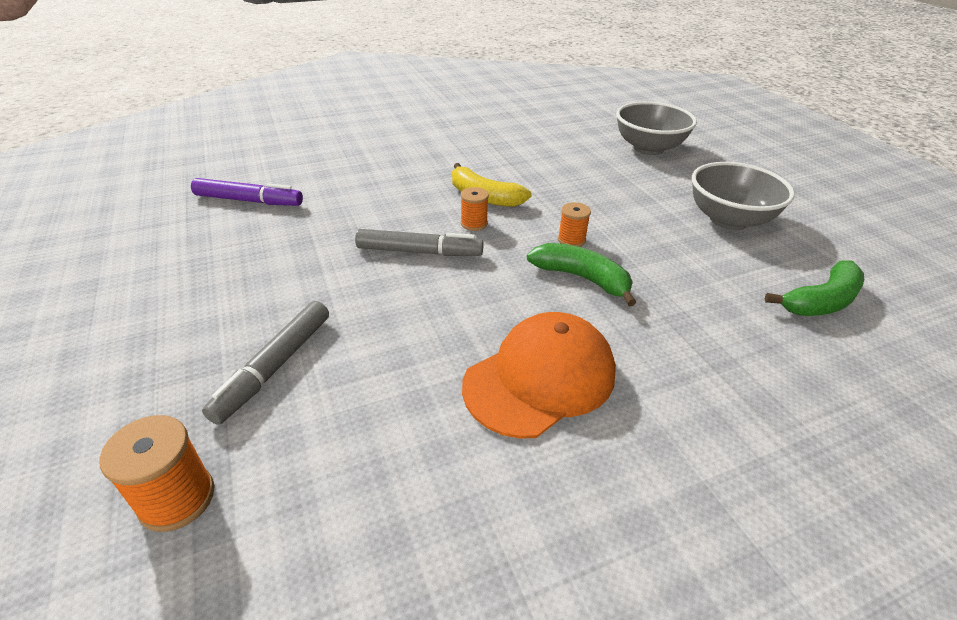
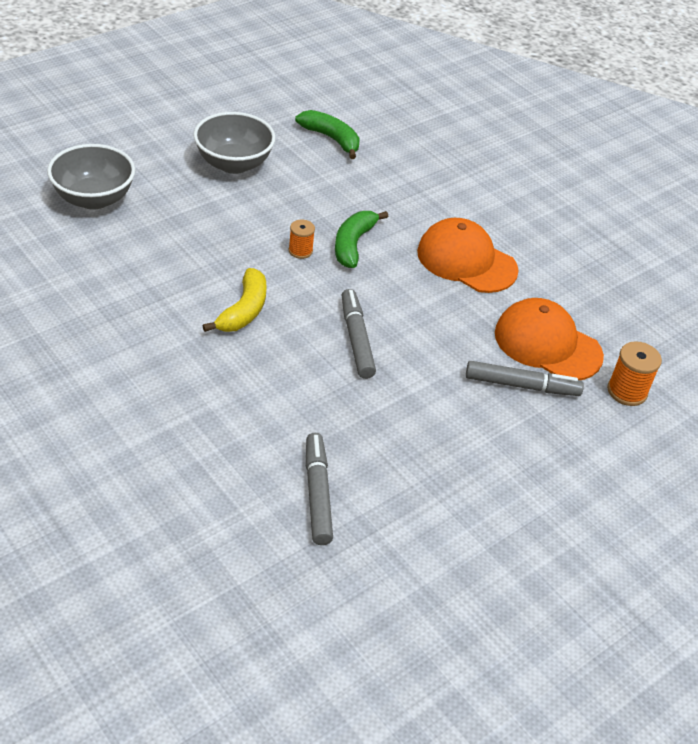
camera: 110 degrees left, 5 degrees up
(249, 201) = (317, 494): purple marker -> grey marker
(332, 422) = (547, 344): none -> orange cap
(474, 224) = (297, 311): orange spool -> none

